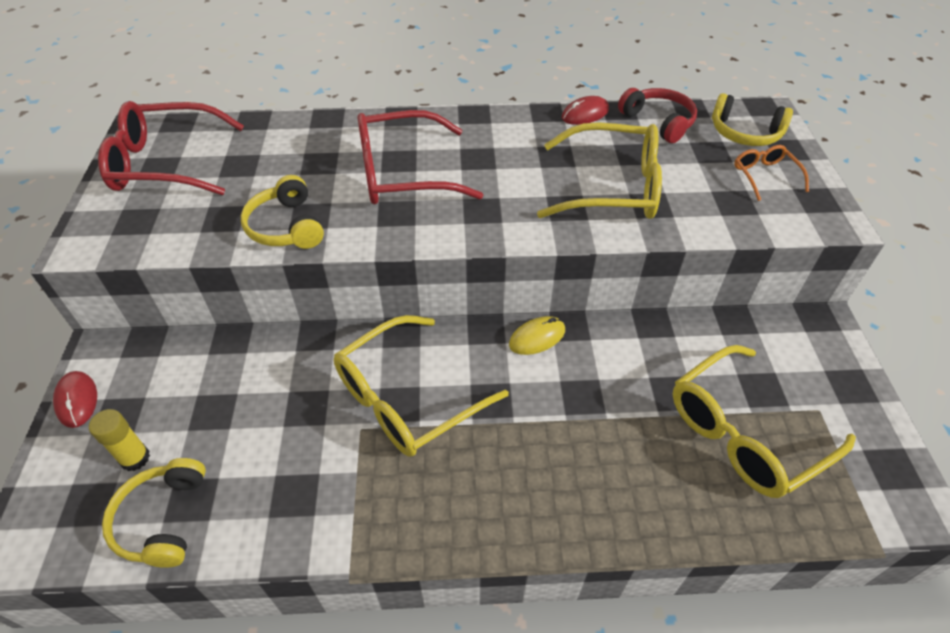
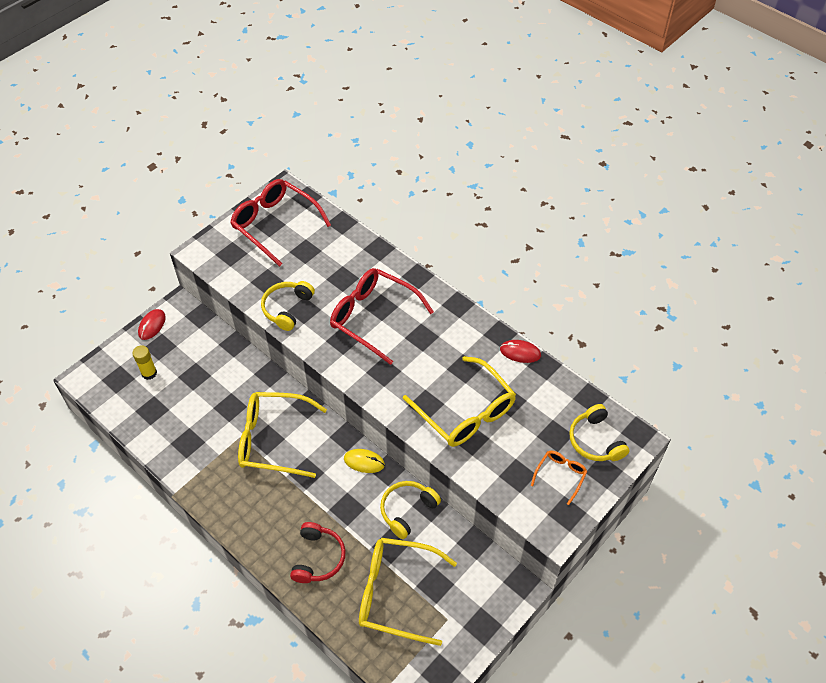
camera: 45 degrees right, 5 degrees up
(162, 519) = (135, 409): yellow headphones -> yellow headphones (407, 510)
(658, 122) = (555, 392): red headphones -> red headphones (318, 558)

